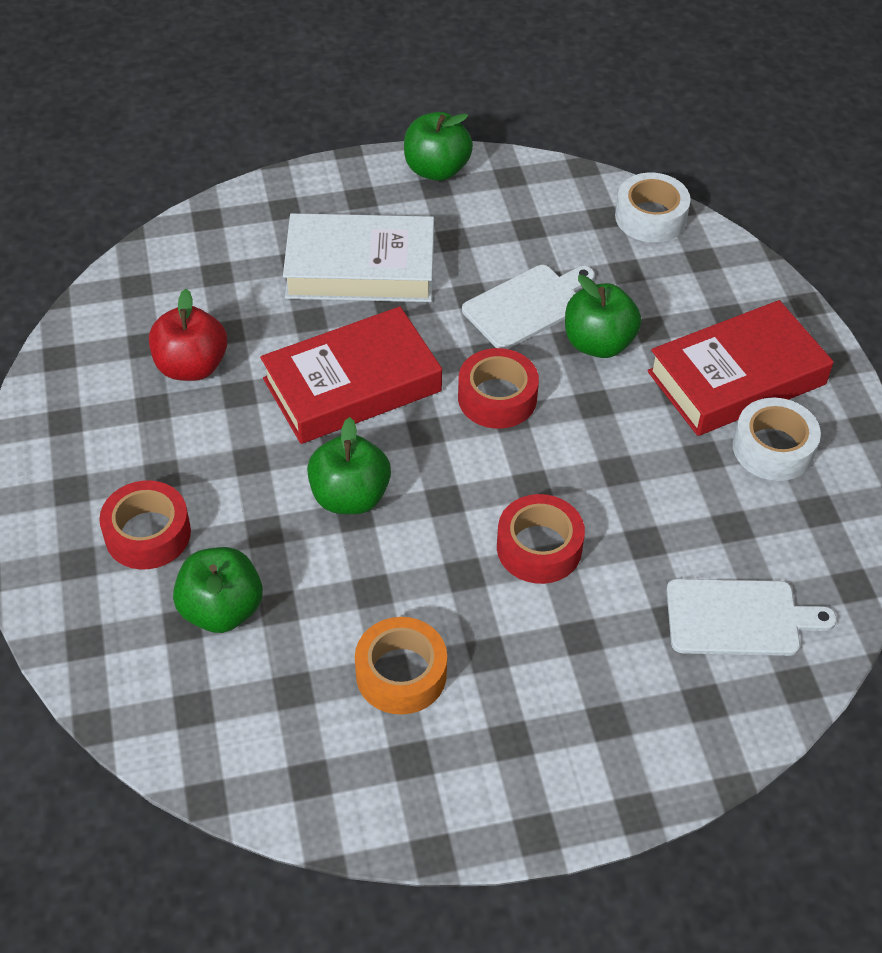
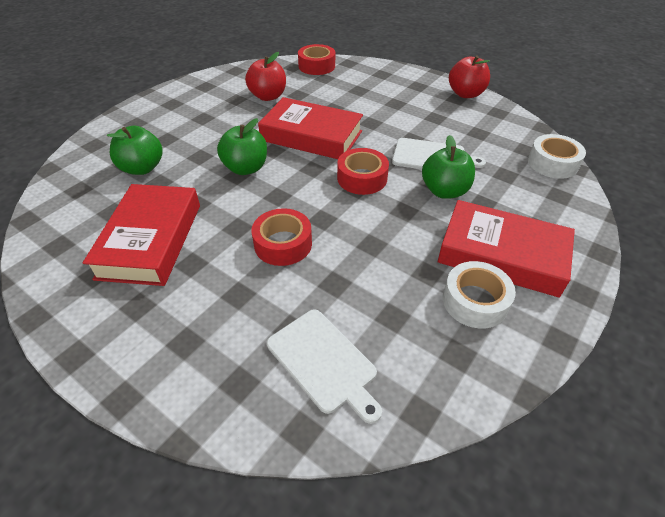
camera: 50 degrees right, 5 degrees down
(148, 534) = (167, 130): red tape -> red tape (316, 66)
(360, 268) = (379, 105): white book -> none
(401, 674) = (150, 240): orange tape -> red book
(436, 170) = (465, 94): green apple -> red apple

